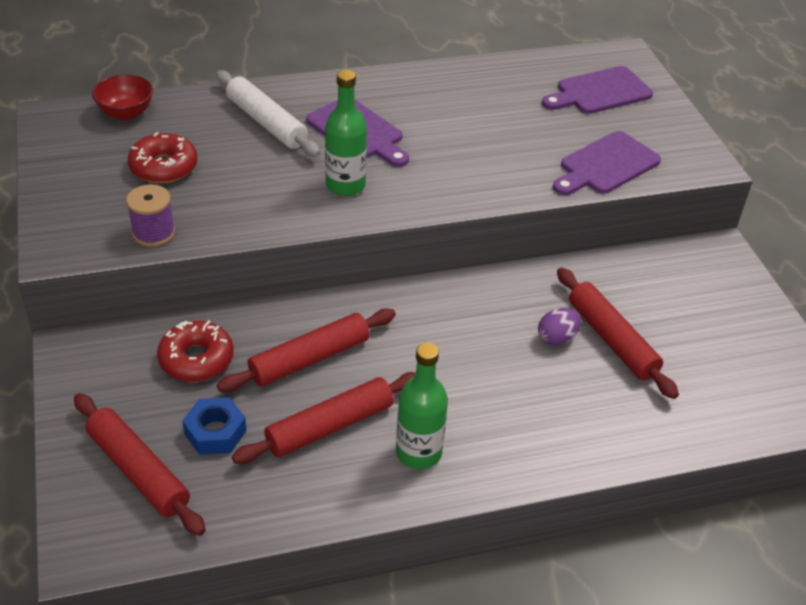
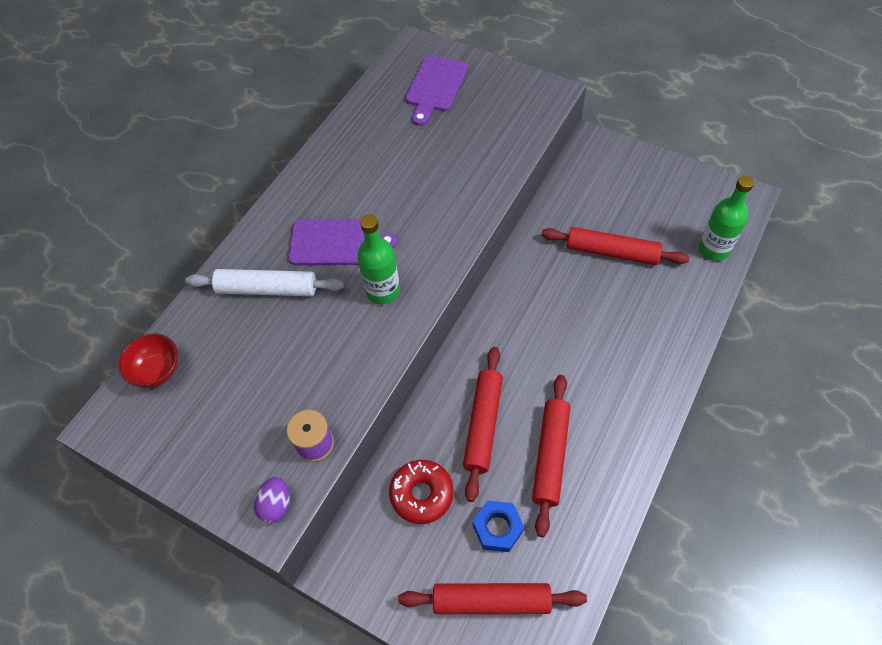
camera: 40 degrees left, 15 degrees up
(164, 167) = (248, 388): red donut -> none
(418, 452) = (612, 422): green bottle -> green bottle (714, 249)
(557, 338) = (586, 278): purple egg -> purple egg (276, 505)
(606, 165) = (505, 140): purple cutting board -> none

